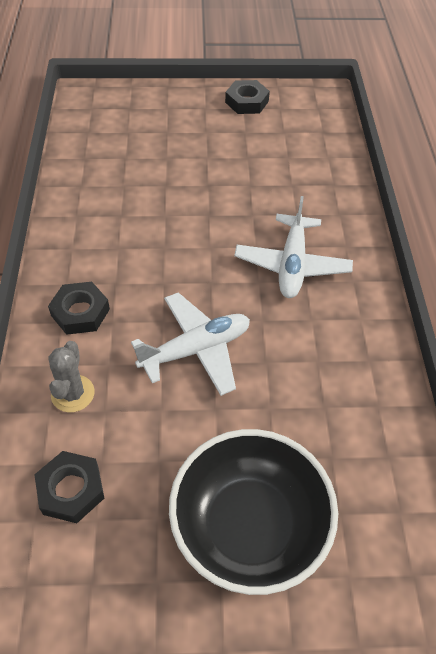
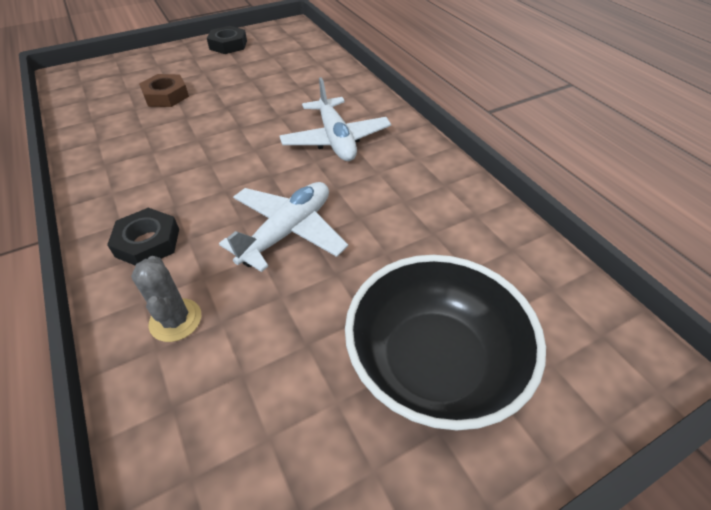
camera: 25 degrees left, 5 degrees down
(71, 490) = (221, 419): black nut -> none
(159, 152) = (166, 96): none -> brown nut

